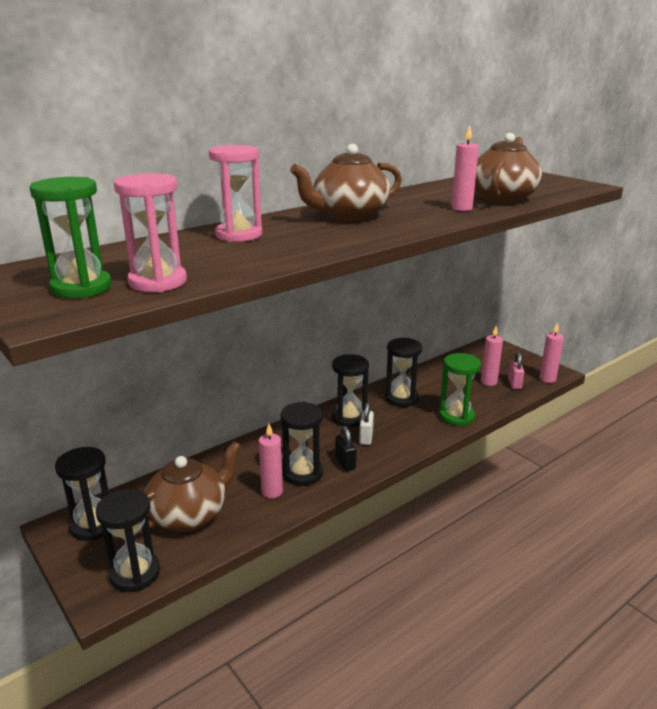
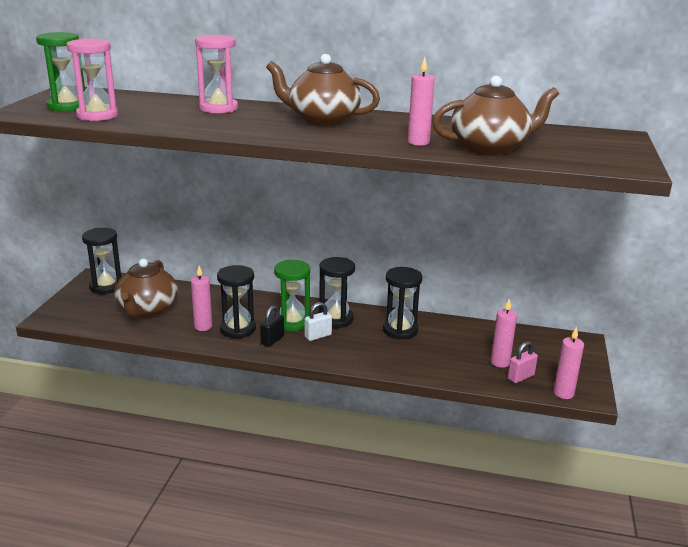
camera: 50 degrees right, 0 degrees up
(135, 574) = (77, 317): black hourglass -> none
(189, 514) = (147, 310): brown teapot -> brown teapot turned 90 degrees clockwise
(456, 416) = (410, 365): green hourglass -> green hourglass (292, 322)

